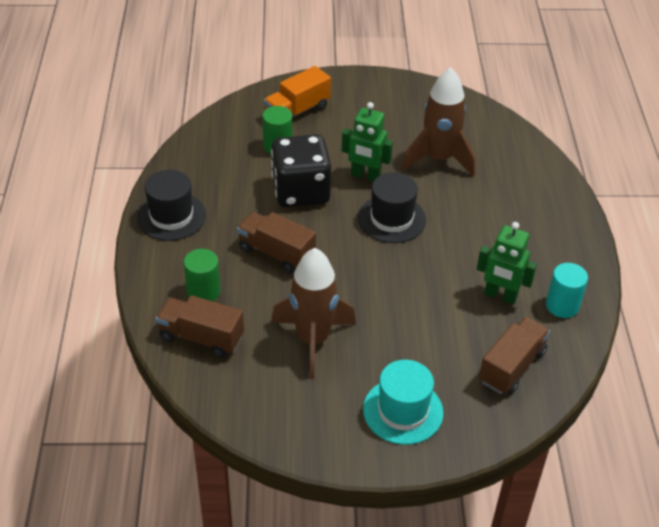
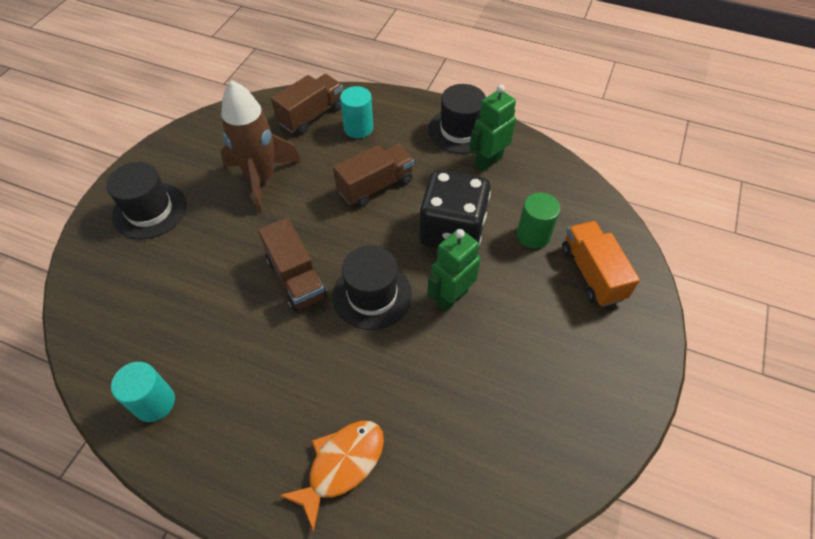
camera: 115 degrees right, 10 degrees up
(203, 292) = (358, 128): green cylinder -> turquoise cylinder
(403, 411) = (149, 210): turquoise hat -> black hat
(439, 159) = (449, 389): brown rocket -> none
(500, 296) = (208, 347): green robot -> green robot (488, 161)
(511, 367) = (124, 312): brown truck -> brown truck (296, 278)
(525, 193) = (341, 465): none -> orange fish

